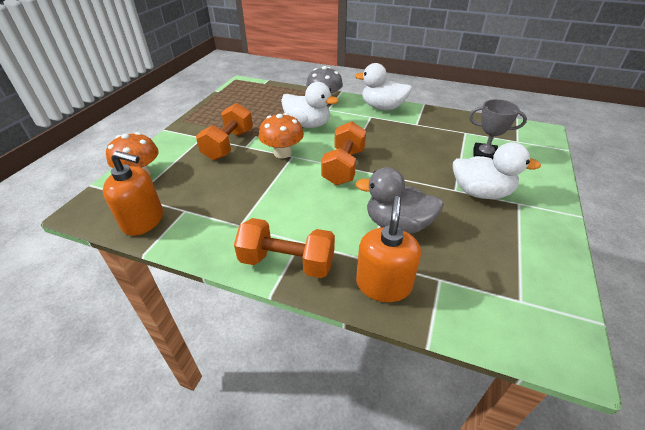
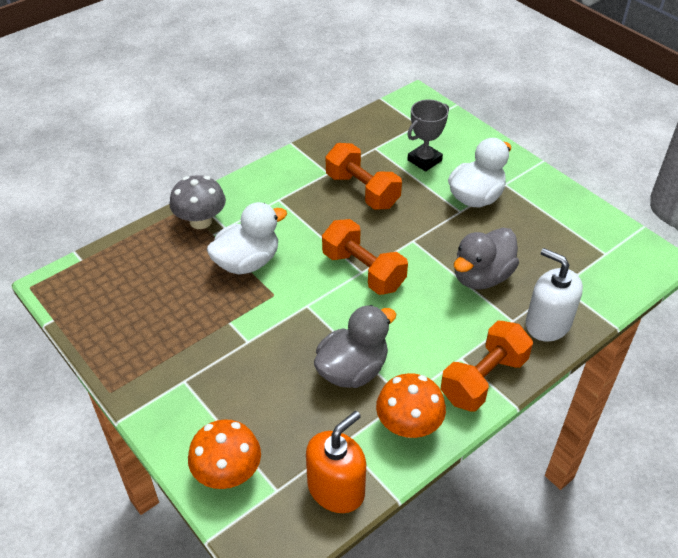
camera: 60 degrees left, 5 degrees up
(228, 145) = (229, 357): orange dumbbell -> orange dumbbell (362, 191)
(250, 192) = (352, 370): none -> grey duck
(282, 153) = (293, 311): orange mushroom -> orange mushroom (408, 425)
(382, 107) = (267, 179): white duck -> none
(383, 284) = (547, 323): orange soap dispenser -> white soap dispenser

